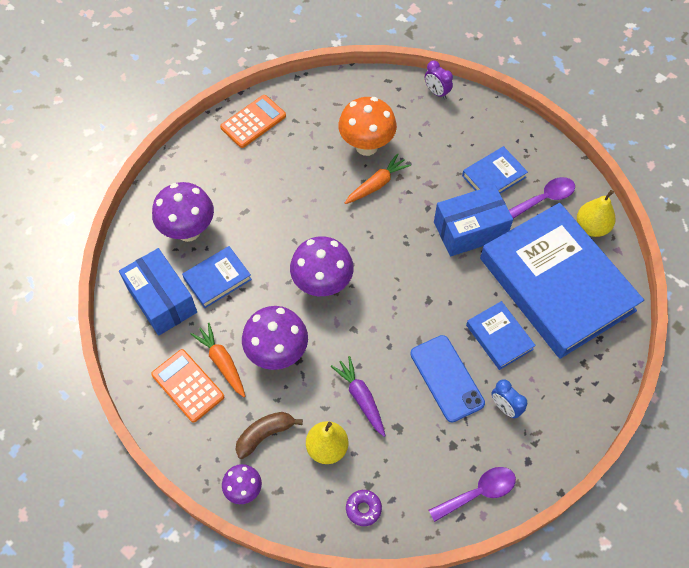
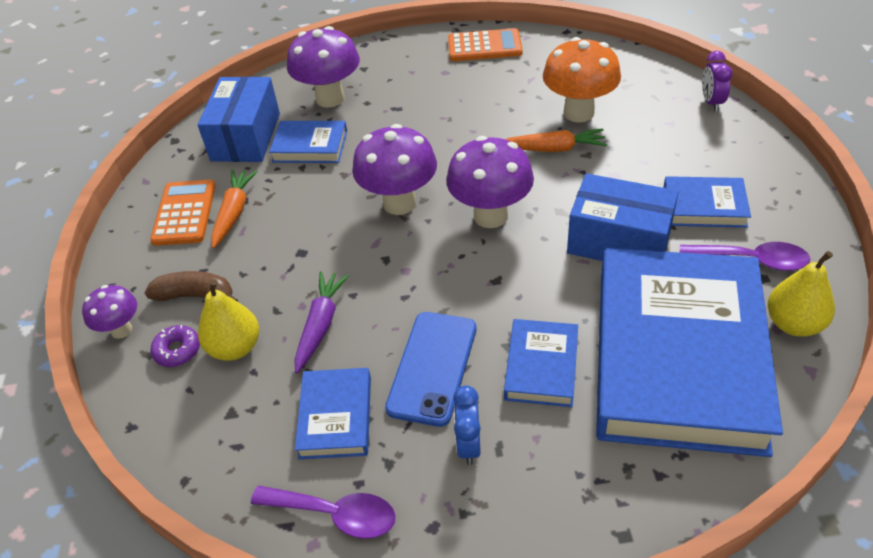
camera: 45 degrees right, 15 degrees down
(277, 353) = (289, 235): purple mushroom -> purple mushroom (490, 216)
(363, 509) = (199, 432): purple donut -> purple donut (177, 350)
(426, 444) = (335, 417): none -> blue book

